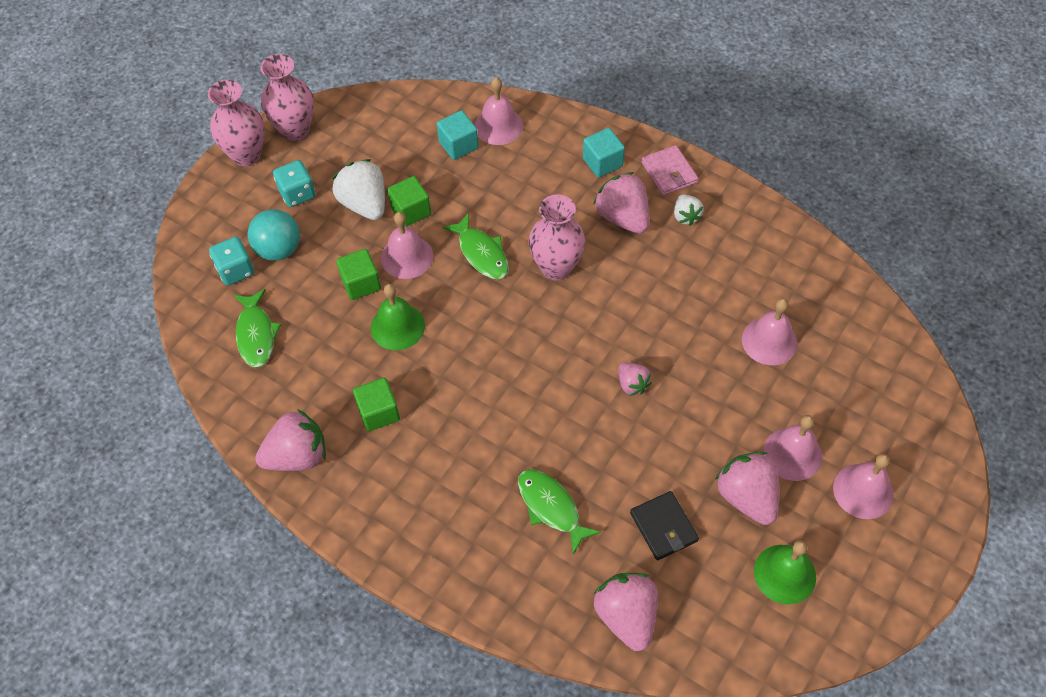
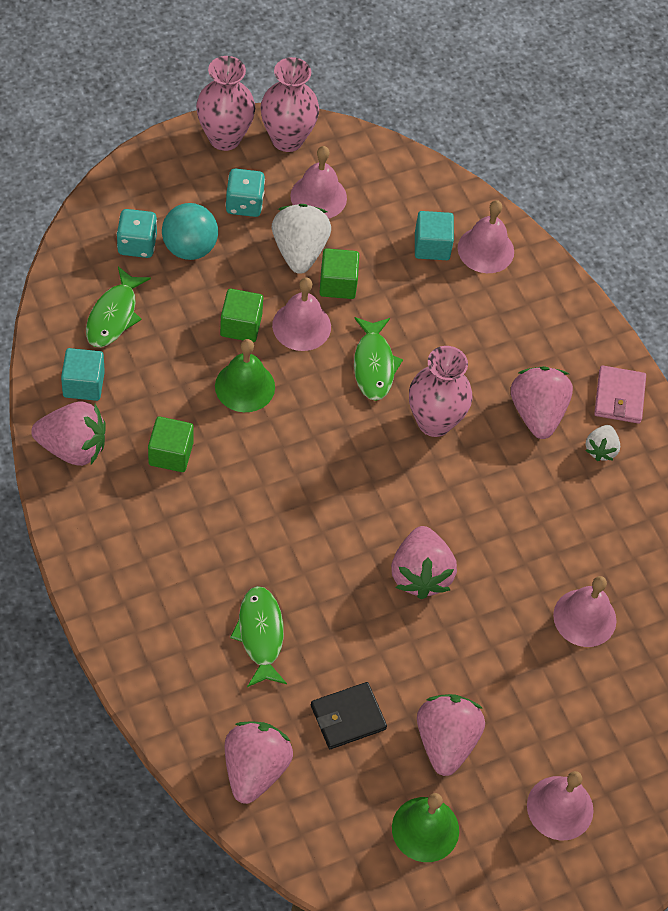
camera: 25 degrees right, 0 degrees up
(602, 162) = (560, 347): turquoise cube -> turquoise cube (83, 384)
(632, 384) = (420, 574): pink strawberry -> pink strawberry, size x1.79
(663, 527) = (348, 717): black wallet -> black wallet turned 60 degrees clockwise
(792, 453) = (520, 732): pink bell -> pink bell (318, 196)

